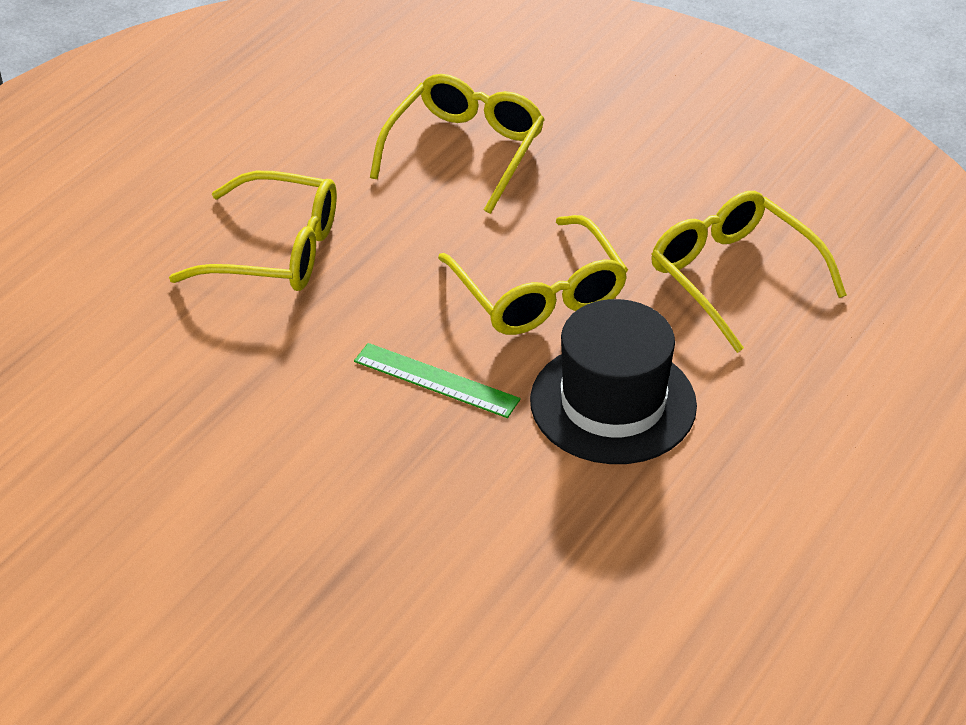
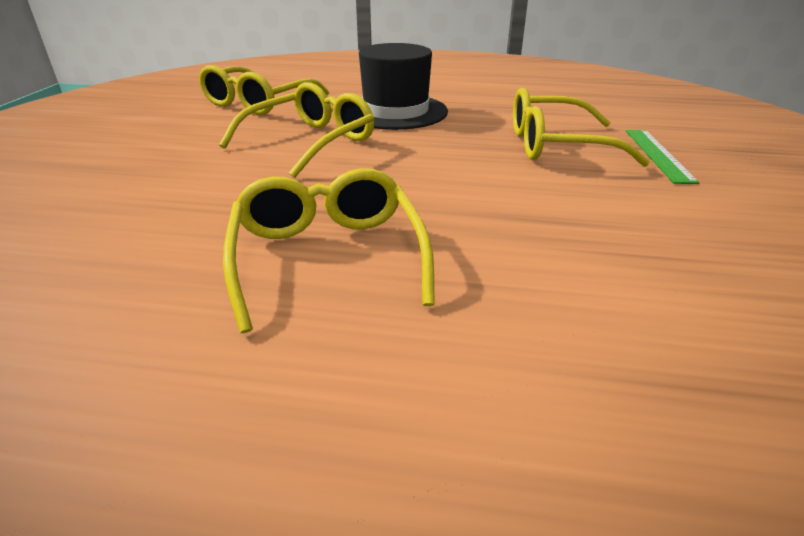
camera: 115 degrees left, 10 degrees down
(436, 380) = (429, 154): green ruler -> green ruler (658, 155)
(465, 151) = (117, 201): yellow glasses -> yellow glasses (556, 145)

